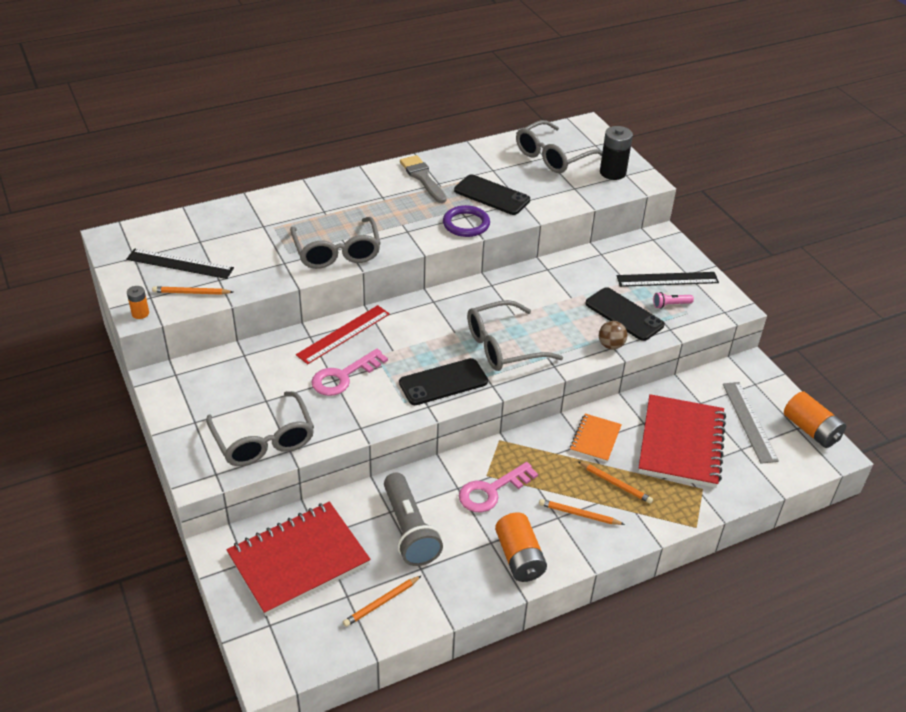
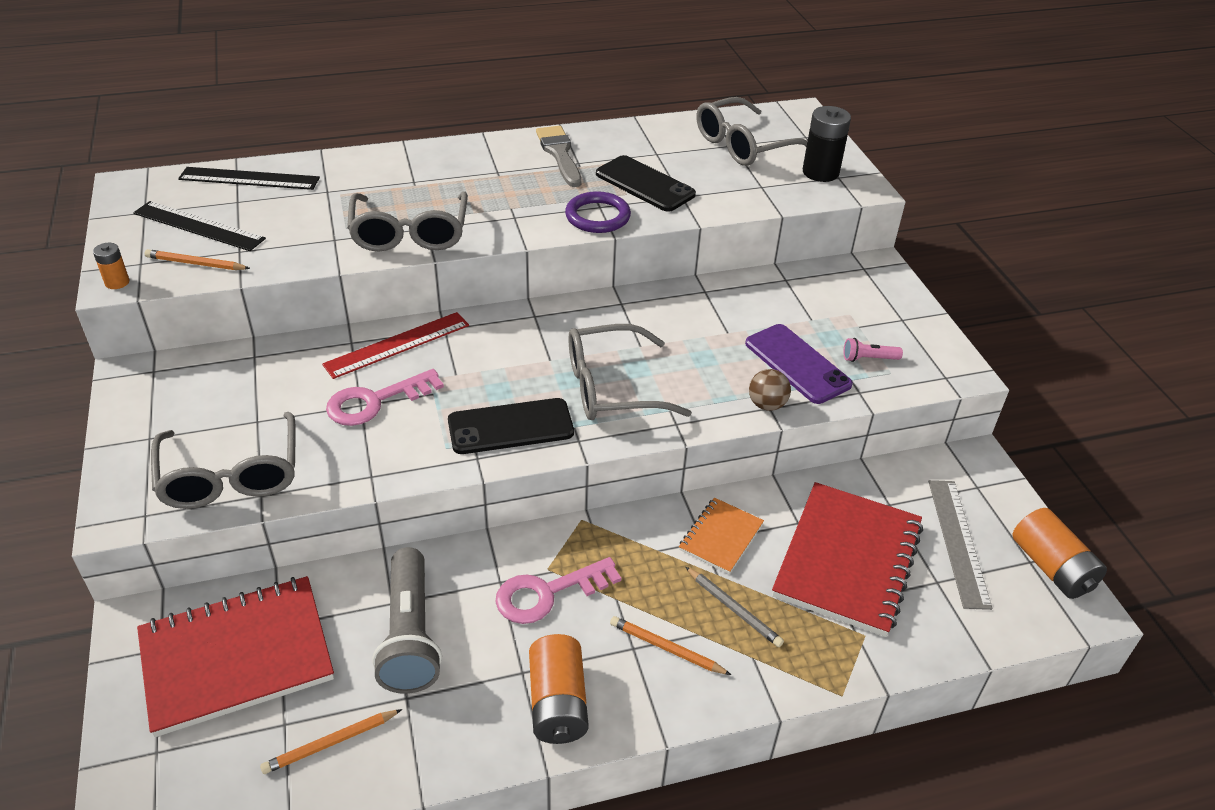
camera: 10 degrees right, 0 degrees up
(615, 484) = (734, 609): orange pencil -> grey pencil
(624, 314) = (797, 364): black phone -> purple phone
(667, 279) = (871, 323): black ruler -> black ruler (249, 178)

